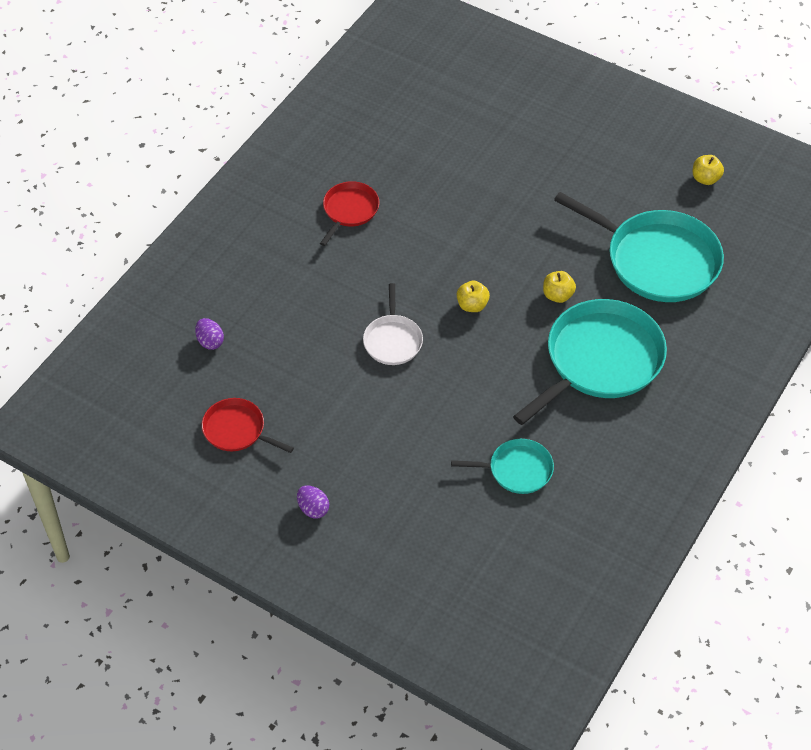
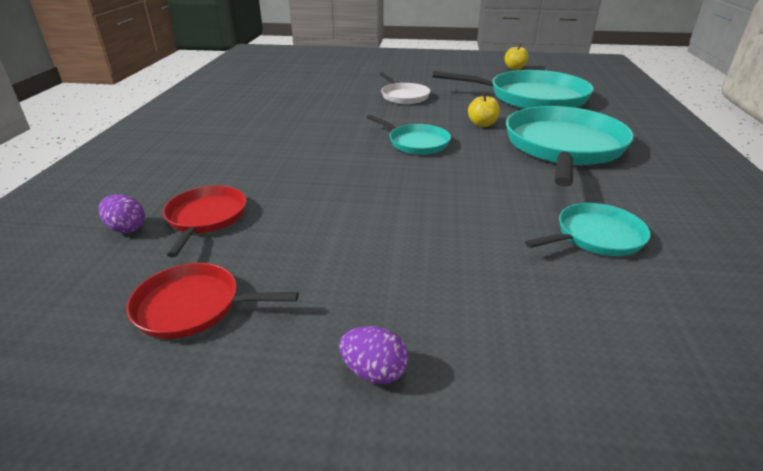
camera: 25 degrees left, 20 degrees down
(349, 210) = (258, 120): red pan -> red pan (206, 217)
(393, 340) = (358, 178): white pan -> white pan (404, 96)
(472, 305) = (416, 143): yellow apple -> turquoise pan

